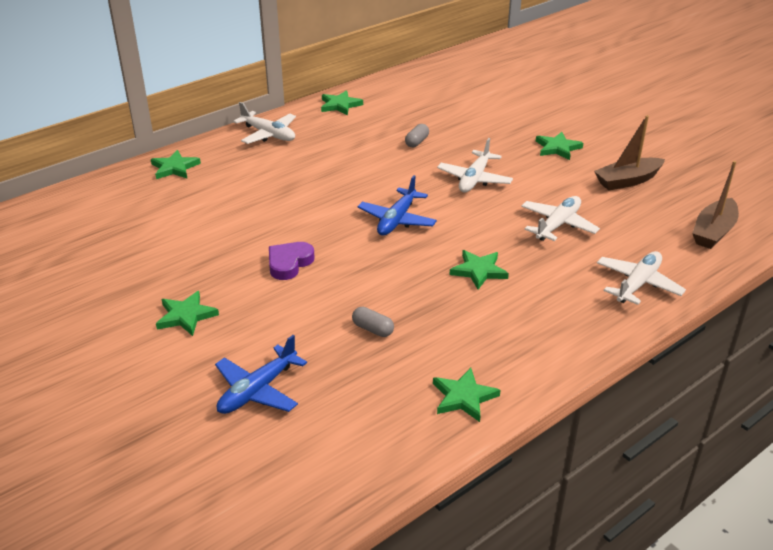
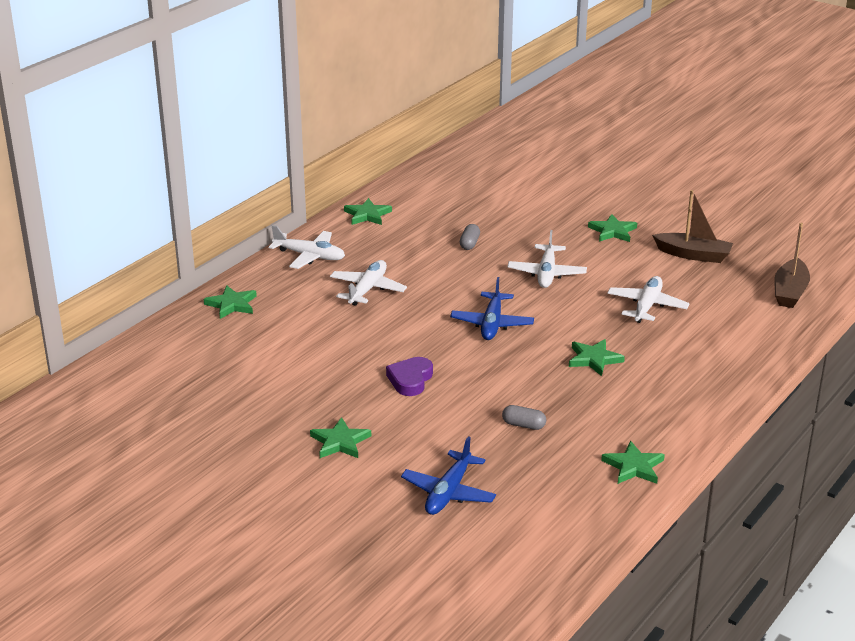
camera: 15 degrees left, 5 degrees down
(627, 181) = (693, 255): brown boat -> brown boat turned 120 degrees counterclockwise
(638, 284) = (741, 349): white plane -> white plane (367, 289)

